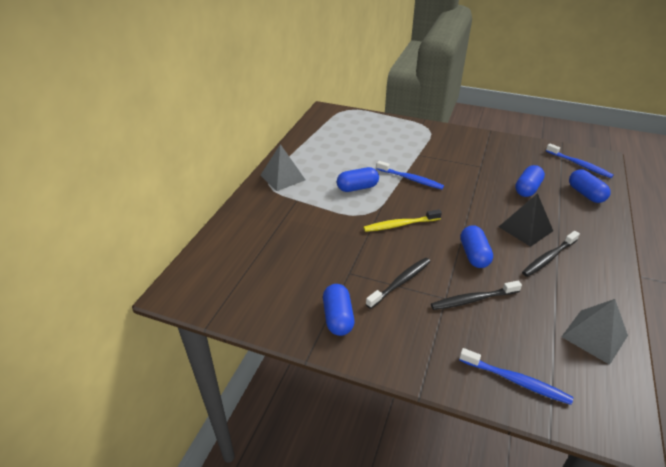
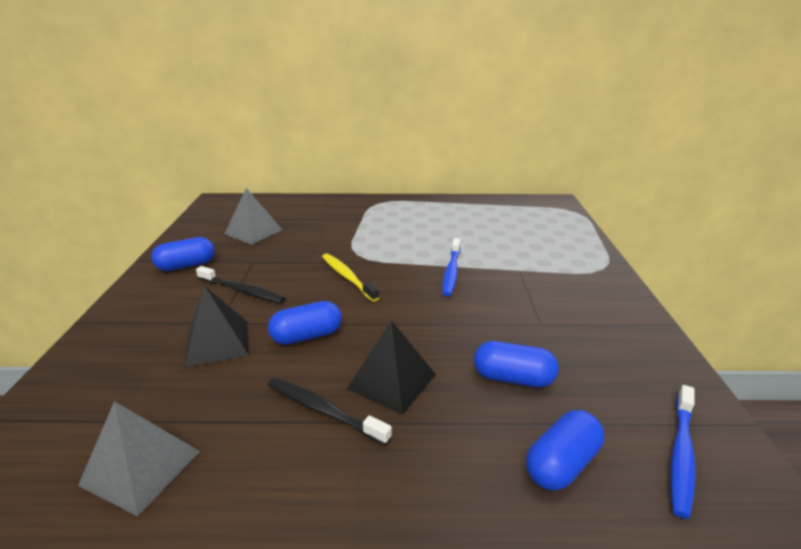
camera: 70 degrees right, 10 degrees down
(282, 177) = (395, 206): grey pyramid -> grey pyramid (253, 232)
(357, 188) = (405, 243): blue capsule -> none
(473, 299) = (217, 342): black toothbrush -> black pyramid
(516, 381) = (75, 386): blue toothbrush -> none

